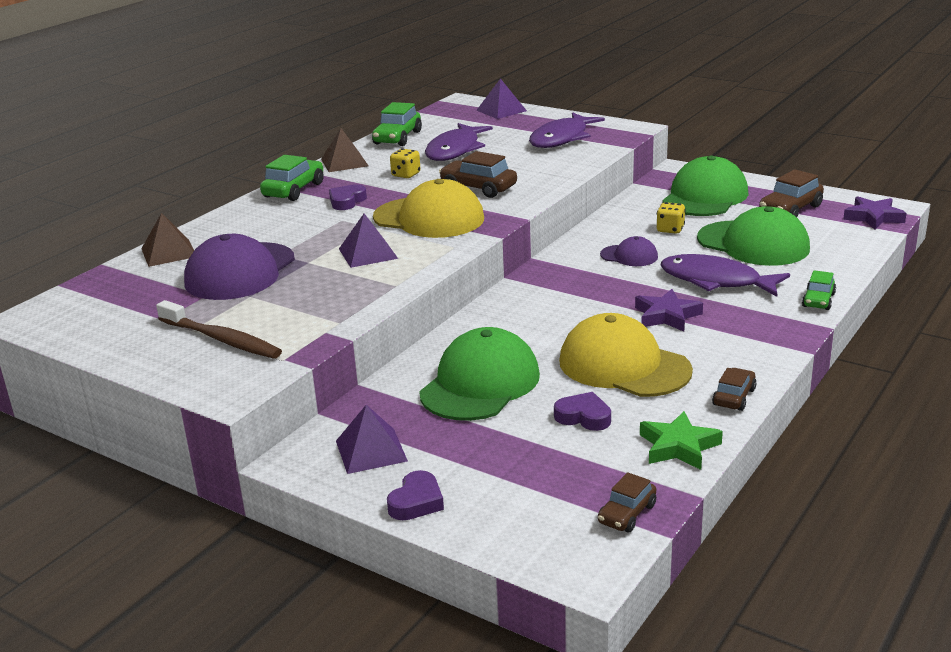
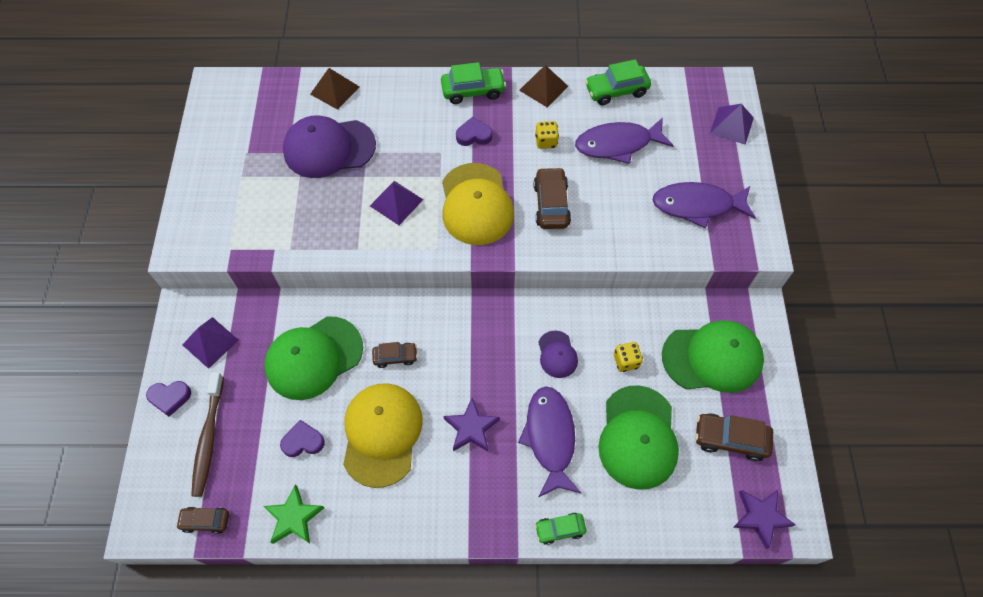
camera: 55 degrees right, 35 degrees up
(221, 339) = (237, 200): brown toothbrush -> brown toothbrush (208, 438)
(480, 384) = (314, 358): green cap -> green cap turned 150 degrees clockwise
(583, 417) = (303, 441): purple heart -> purple heart turned 90 degrees counterclockwise
(734, 397) = (374, 526): brown car -> brown car (395, 357)

